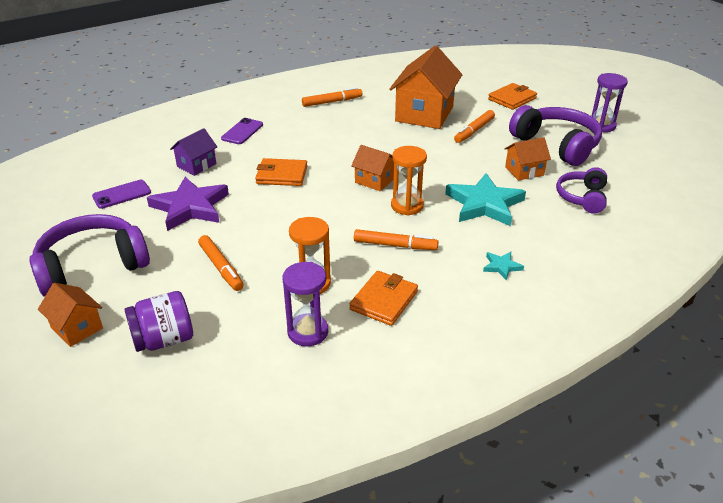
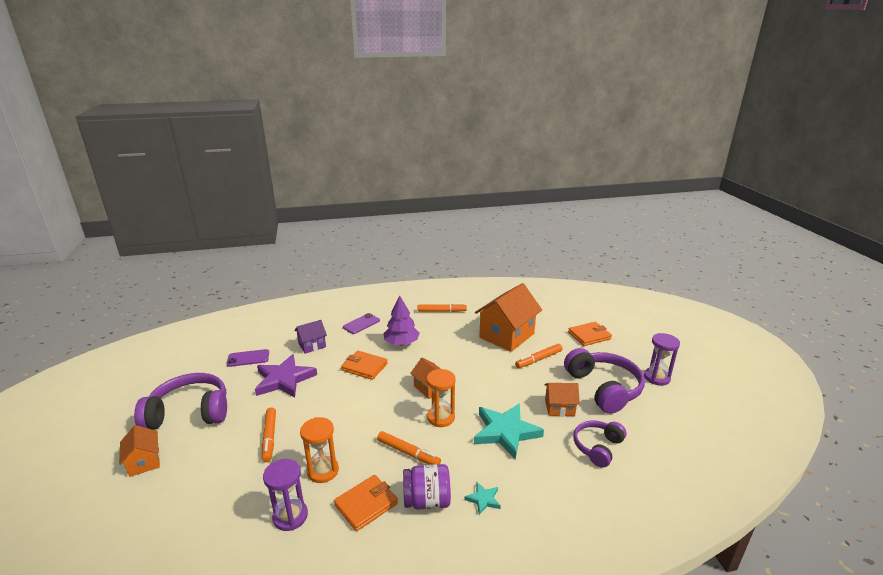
camera: 20 degrees right, 10 degrees down
(164, 340) = (189, 490): purple jar -> purple jar (427, 501)
(308, 143) = (401, 343): none -> purple tree

